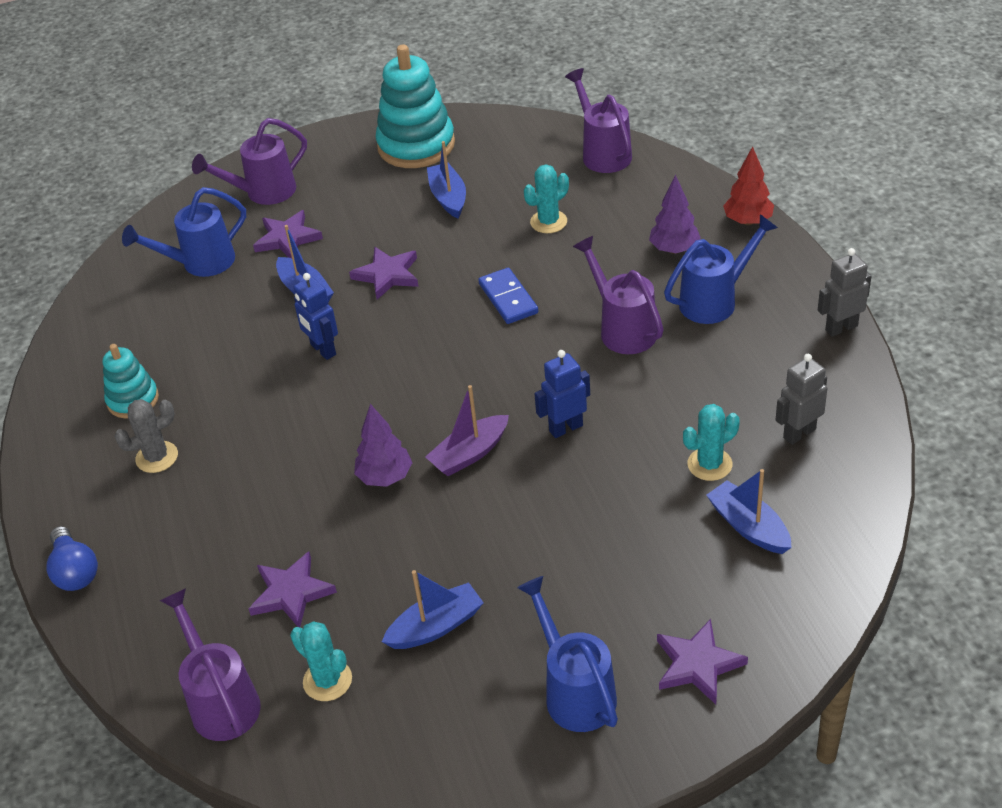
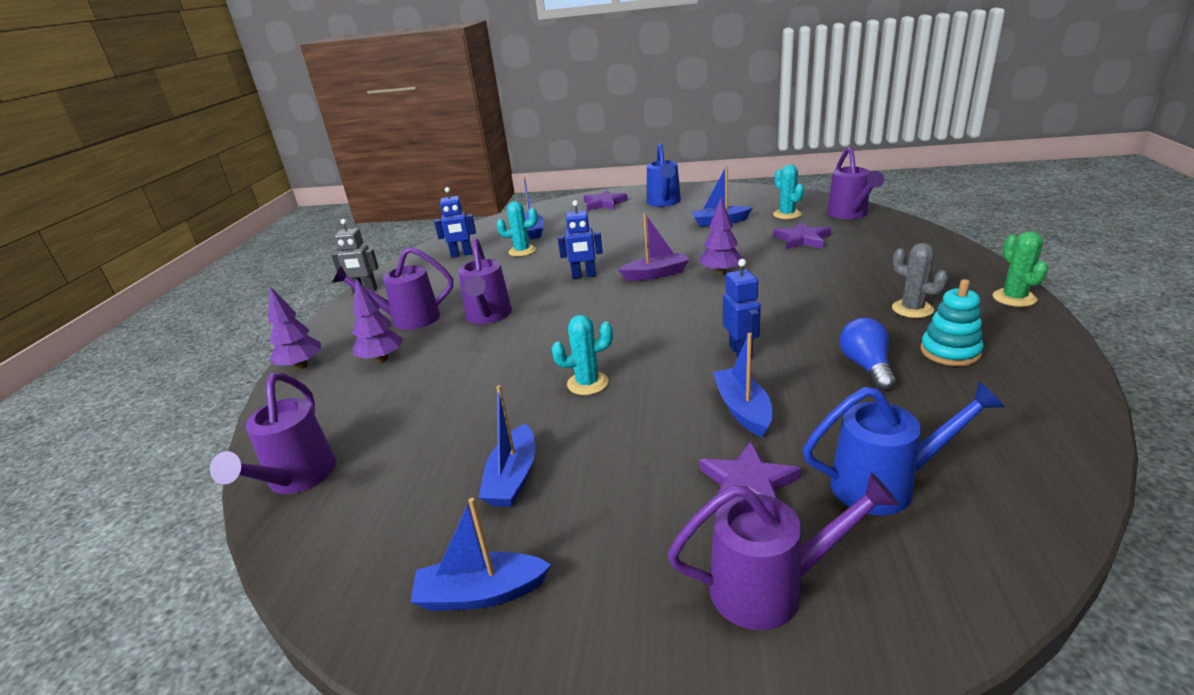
camera: 155 degrees left, 15 degrees down
(47, 503) = (1014, 298): none -> green cactus
(75, 571) = (968, 263): blue light bulb -> blue light bulb (866, 366)
(157, 457) = (912, 309): grey cactus -> grey cactus turned 60 degrees clockwise
(387, 275) = (643, 403): purple star -> none
(416, 145) = (481, 593): turquoise stacking toy -> blue boat
(508, 298) = (548, 355): blue domino -> none
(548, 222) = (444, 413): turquoise cactus -> turquoise cactus (587, 383)
(714, 301) = (408, 319): blue watering can -> purple watering can
(747, 221) = (301, 366): red tree -> purple tree
(799, 433) = (461, 255): grey robot -> blue robot

